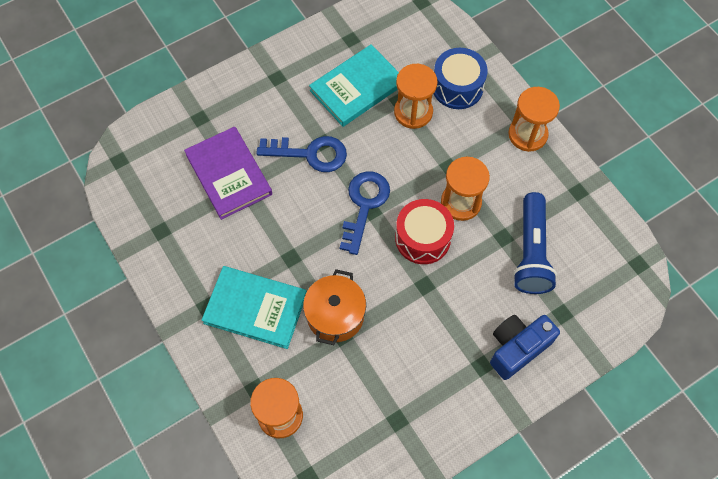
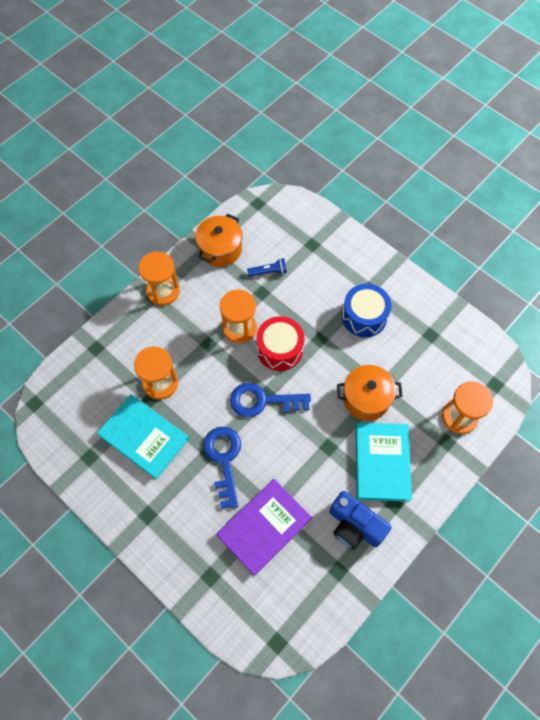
camera: 105 degrees left, 0 degrees up
(457, 87) = (126, 353): blue drum -> blue drum (364, 316)
(517, 348) = (348, 268): blue camera -> blue camera (354, 526)
(531, 252) = (268, 272): blue flashlight -> blue flashlight, size x0.48
(575, 205) = (220, 249): none -> orange pot

